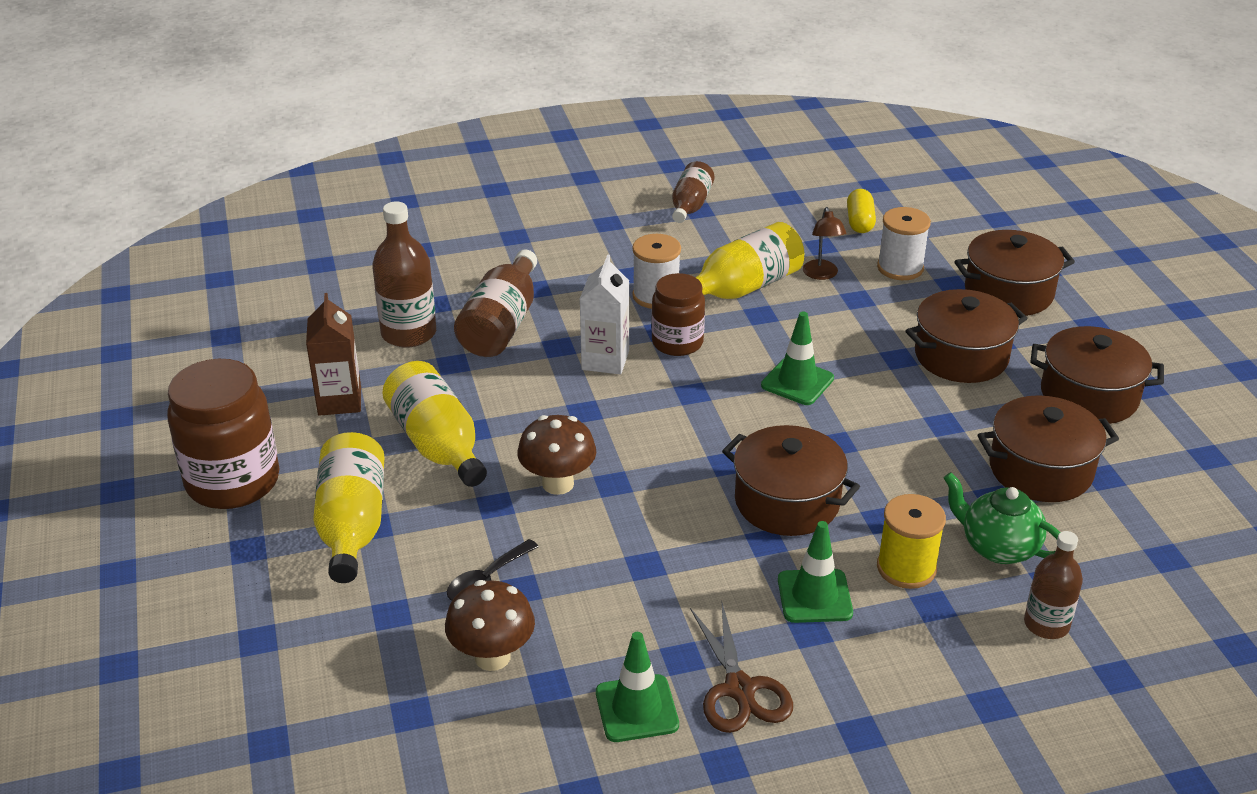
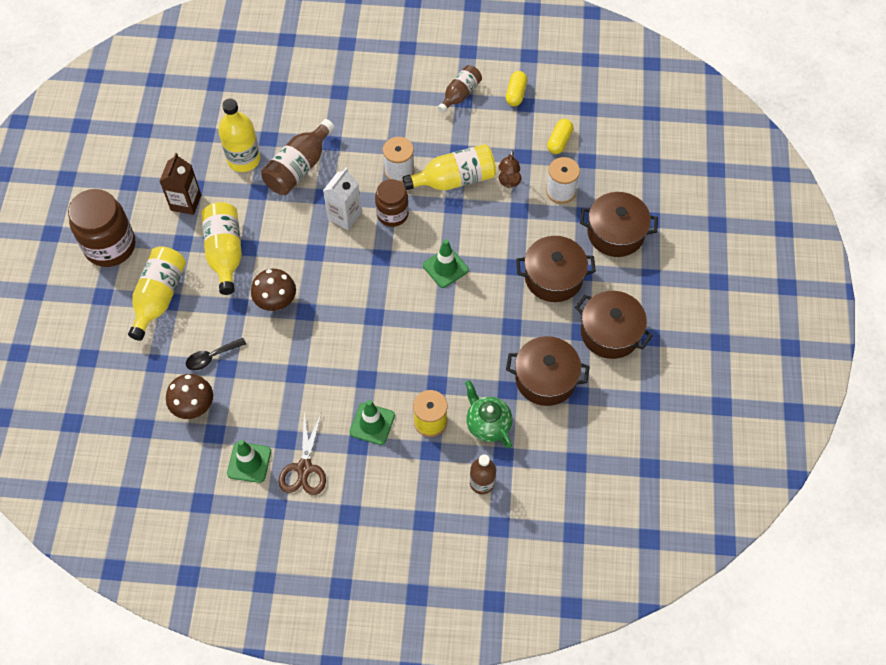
camera: 20 degrees right, 25 degrees up
(409, 333) = (243, 159): brown bottle -> yellow bottle
(766, 190) = (515, 94): none -> yellow capsule
(787, 502) = (392, 355): brown pot -> none

